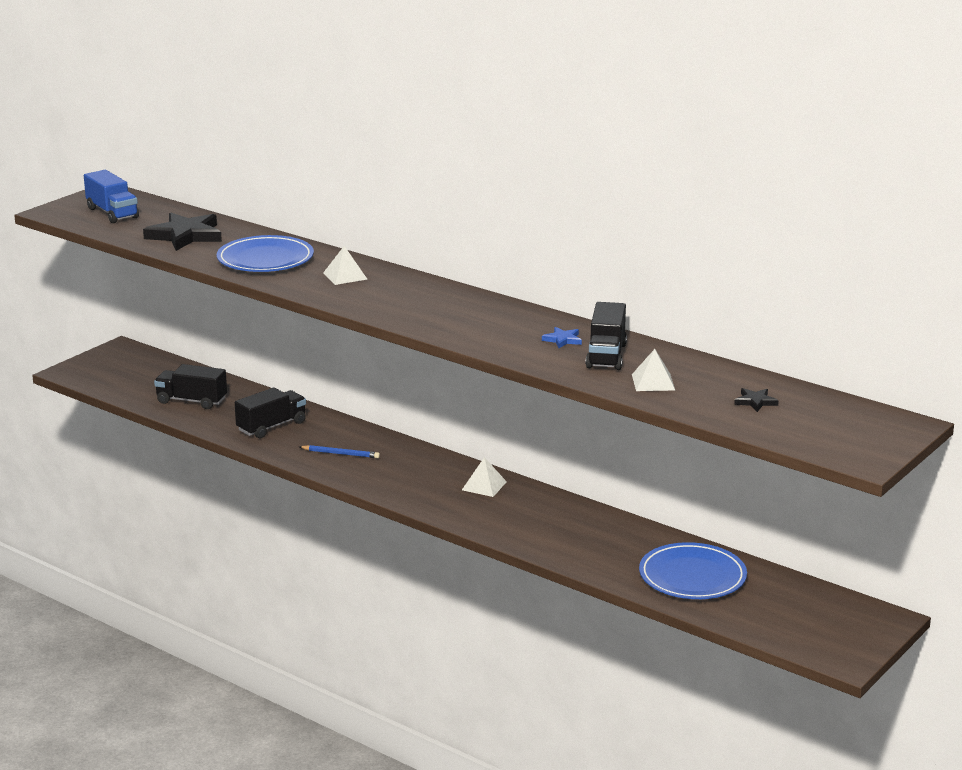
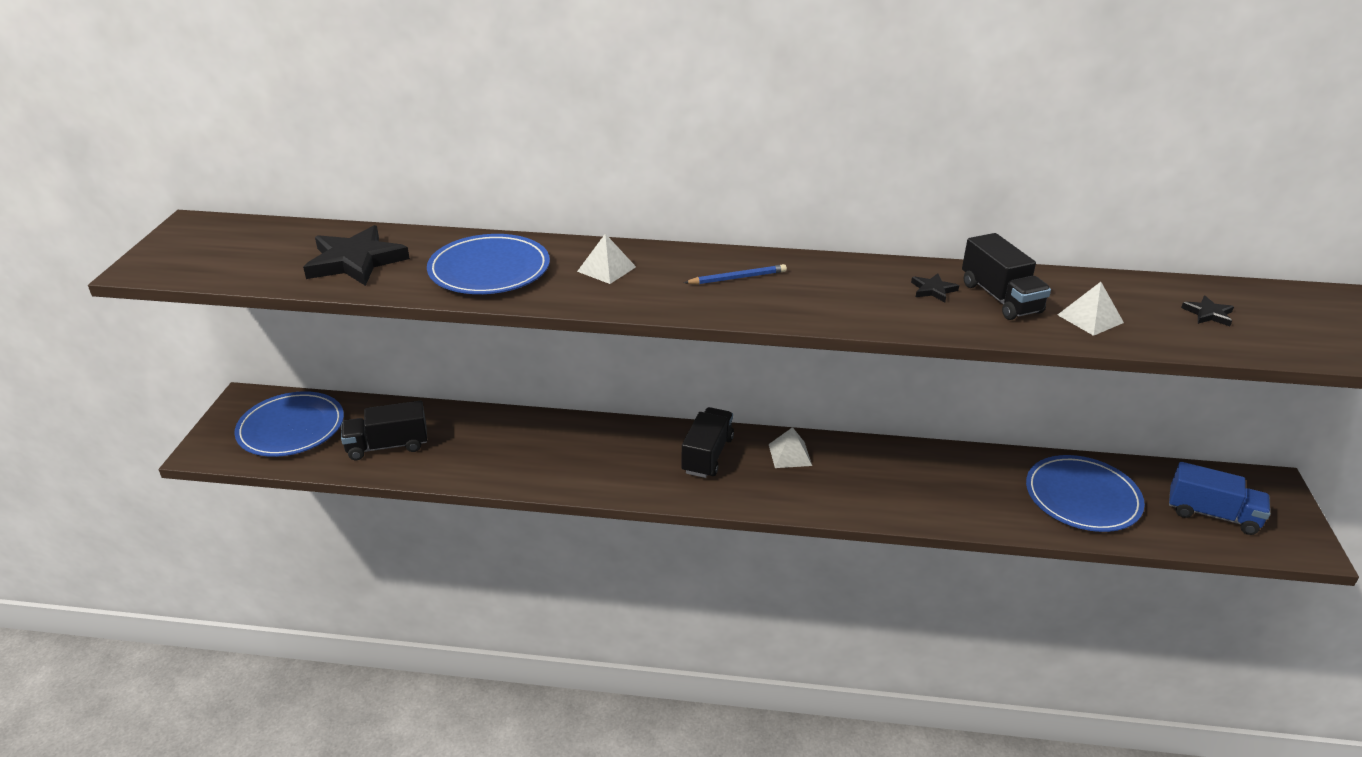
camera: 30 degrees left, 10 degrees up
(112, 213) = (227, 252): blue truck -> blue truck (1212, 514)
(136, 373) = (291, 428): none -> blue plate
(271, 426) = (507, 451): black truck -> black truck (707, 455)
(340, 454) = (613, 463): blue pencil -> blue pencil (737, 278)
(563, 340) = (933, 290): blue star -> black star

